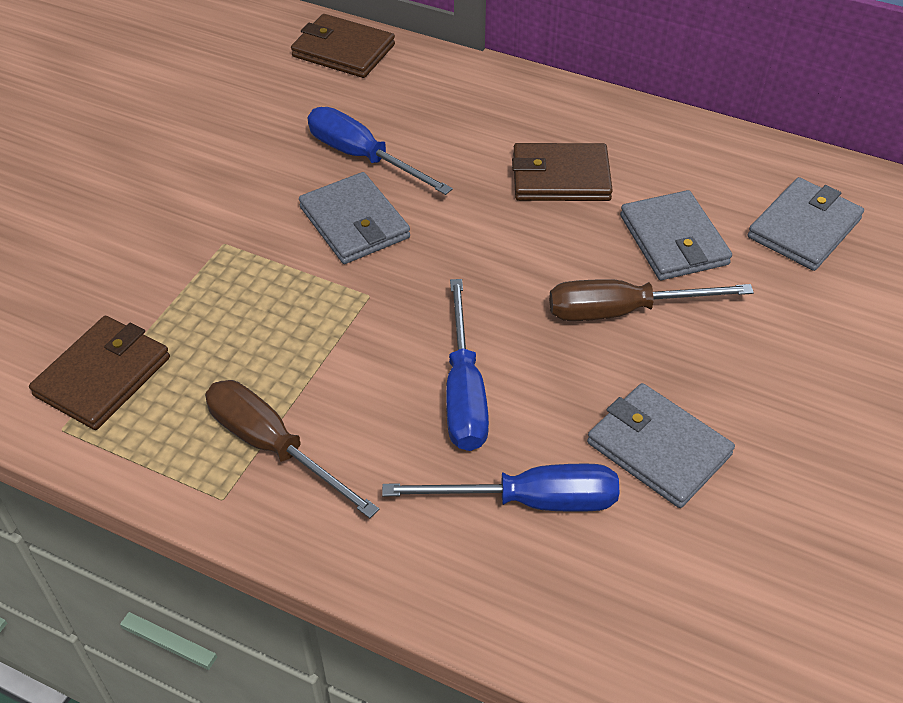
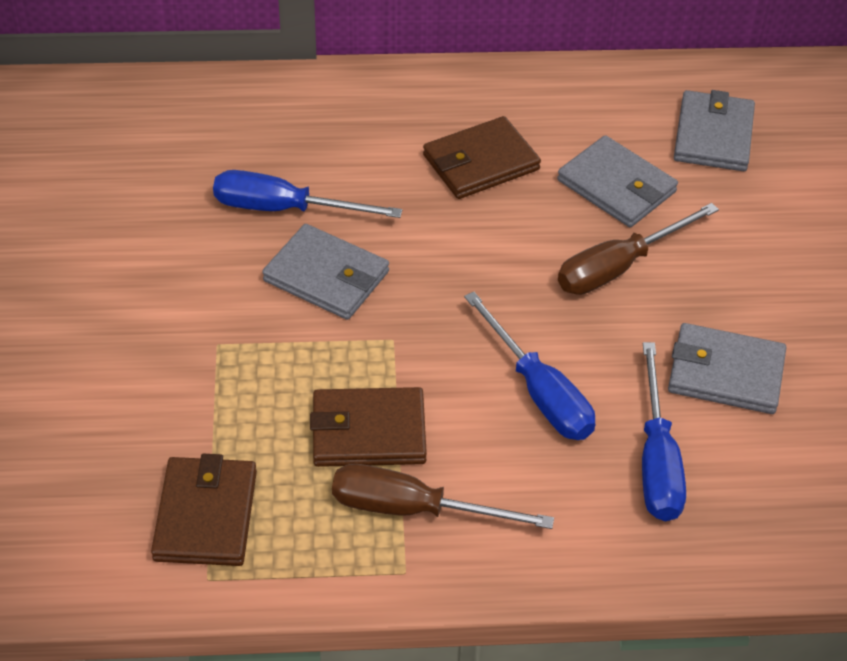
camera: 30 degrees left, 0 degrees up
(343, 51) = (178, 104): brown wallet -> brown wallet (368, 432)
(529, 501) = (657, 460): blue screwdriver -> blue screwdriver turned 120 degrees clockwise

